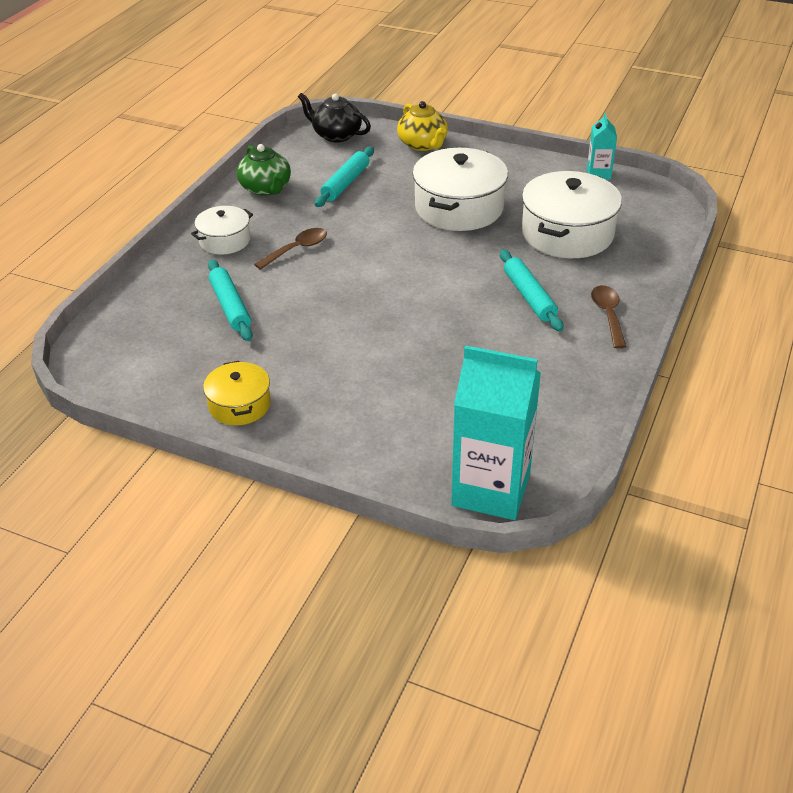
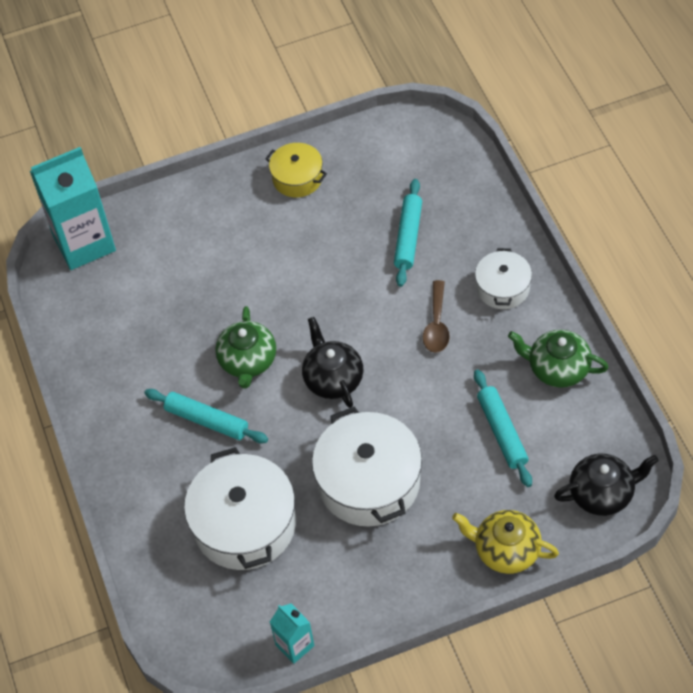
camera: 140 degrees right, 15 degrees up
(230, 306) = (408, 237): turquoise rolling pin -> turquoise rolling pin turned 75 degrees clockwise
(408, 265) = (333, 378): none -> black teapot
(454, 310) = (248, 361): none -> green teapot
(608, 315) = (130, 449): brown spoon -> none

